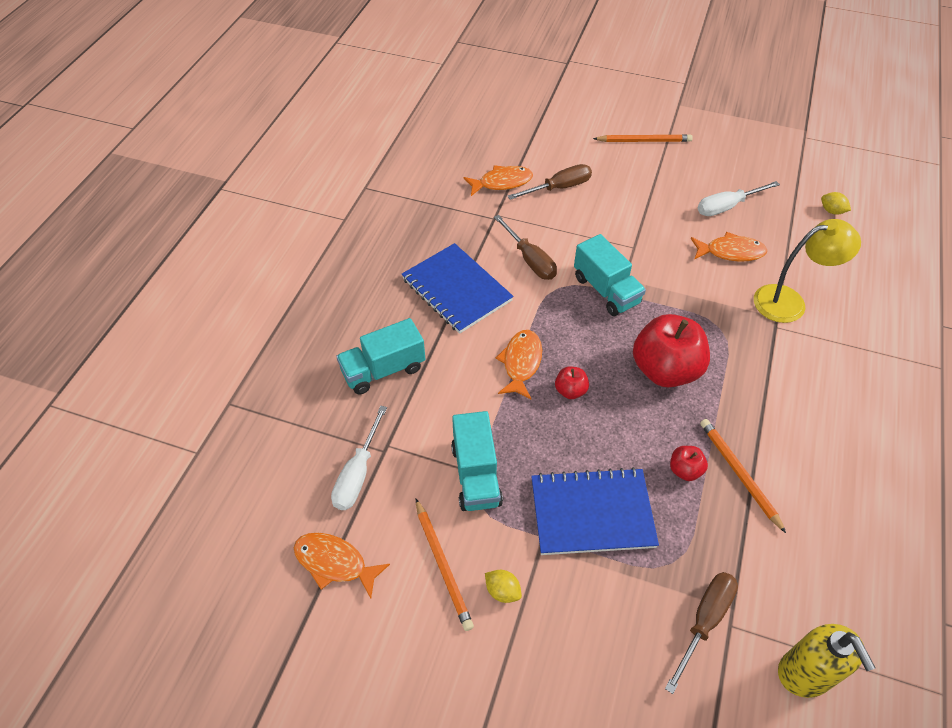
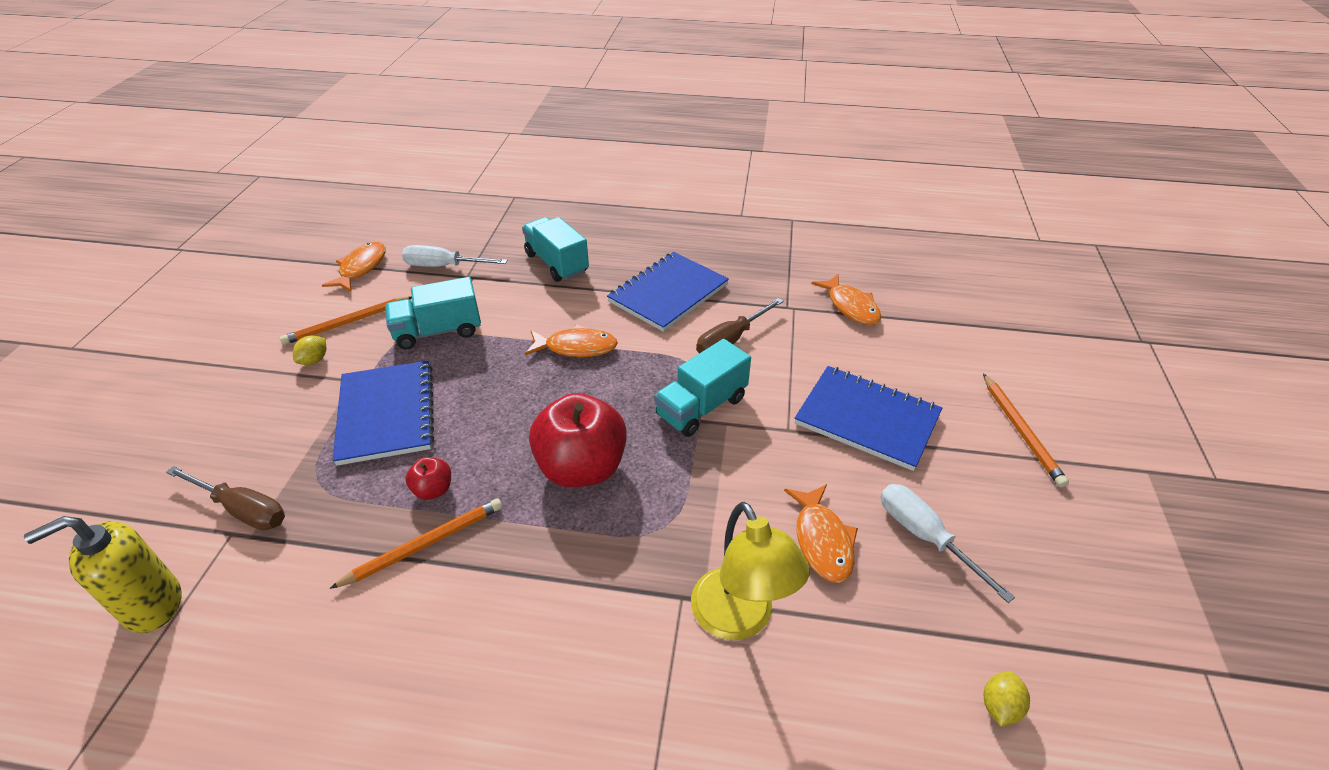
camera: 80 degrees right, 10 degrees down
(559, 188) = (867, 353): brown screwdriver -> none
(570, 391) = (542, 387): red apple -> none
(627, 205) = (867, 419): none -> blue notebook

